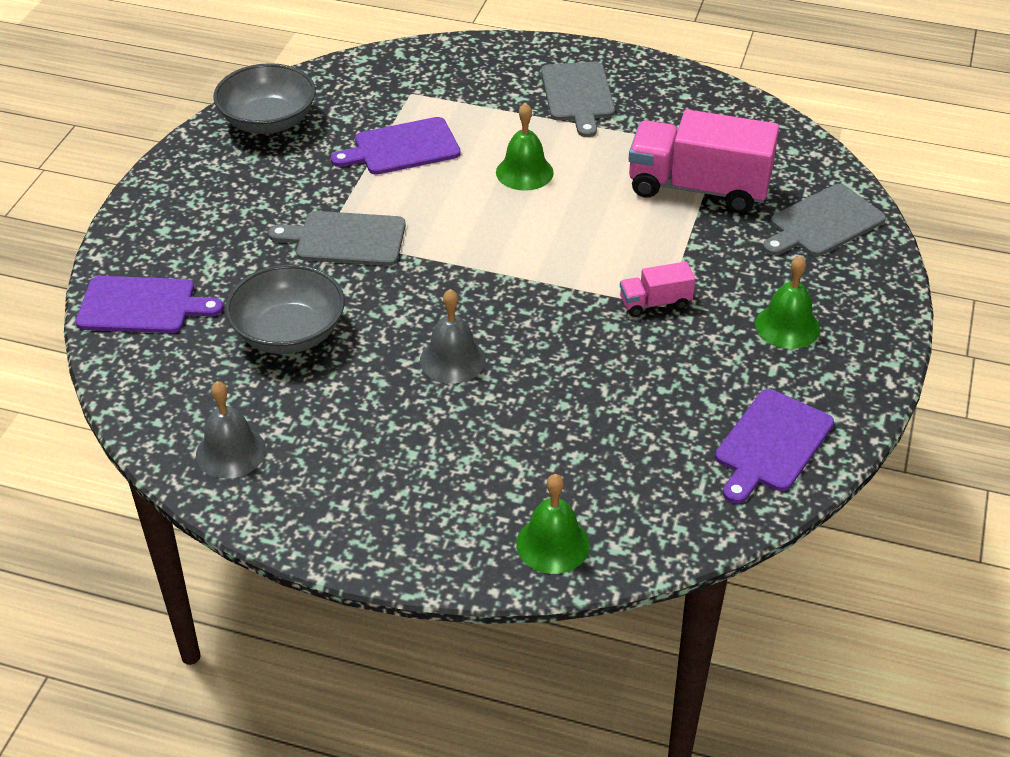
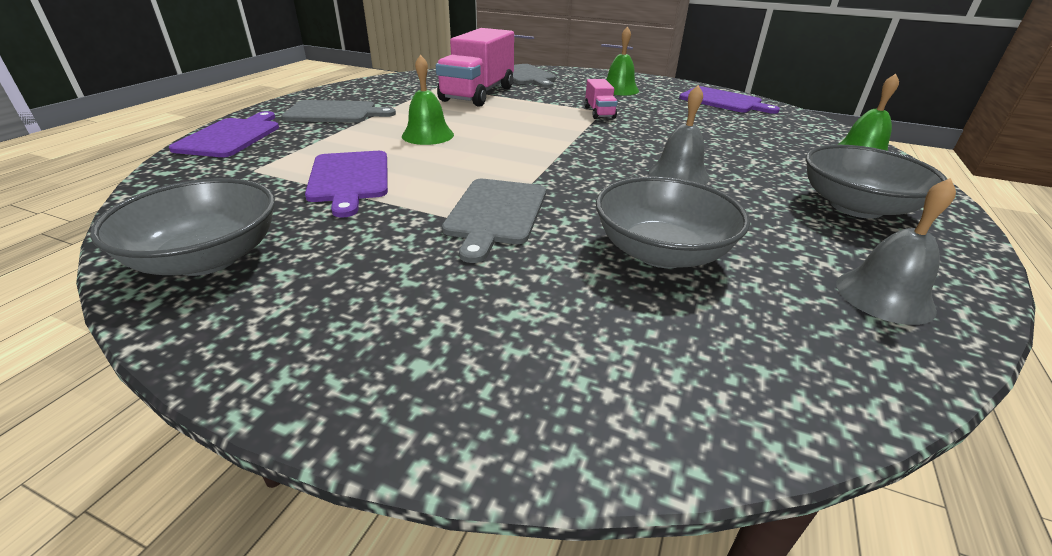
camera: 85 degrees left, 10 degrees down
(141, 306) = (622, 388): purple cutting board -> purple cutting board (231, 136)
(390, 487) = (856, 207): none -> grey bowl

